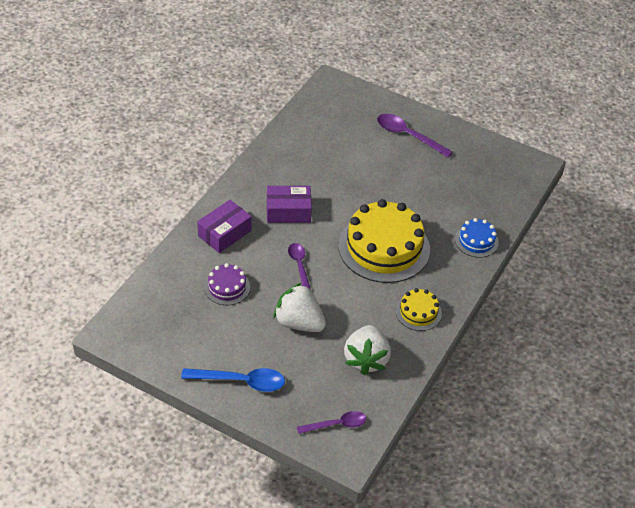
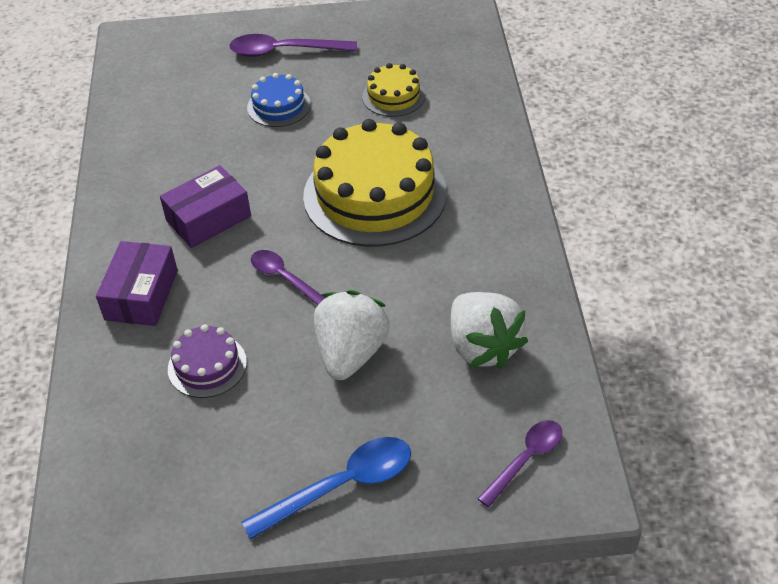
camera: 30 degrees left, 0 degrees up
(299, 323) = (351, 353): white strawberry -> white strawberry turned 105 degrees clockwise
(418, 312) = (491, 248): yellow cake -> yellow cake (393, 96)
(476, 241) = (479, 126): blue cake -> blue cake (279, 106)

